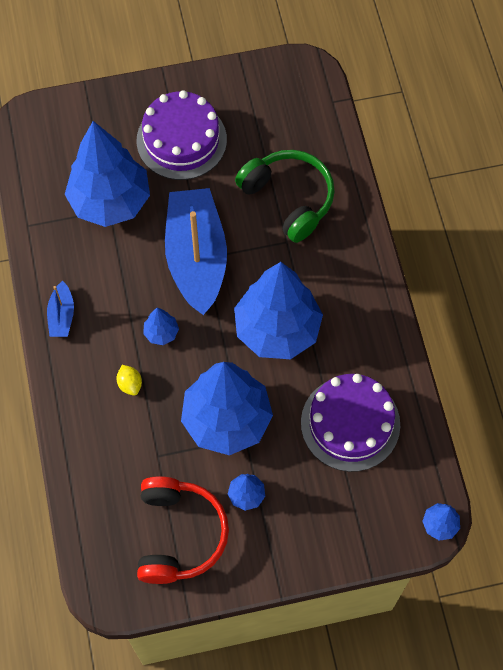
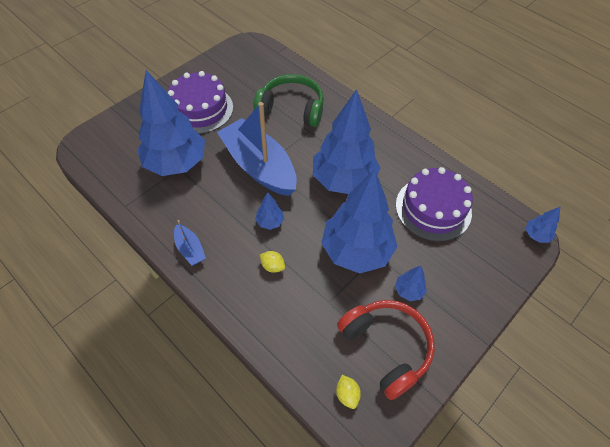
camera: 35 degrees left, 10 degrees down
(110, 551) = (347, 394): none -> yellow lemon

